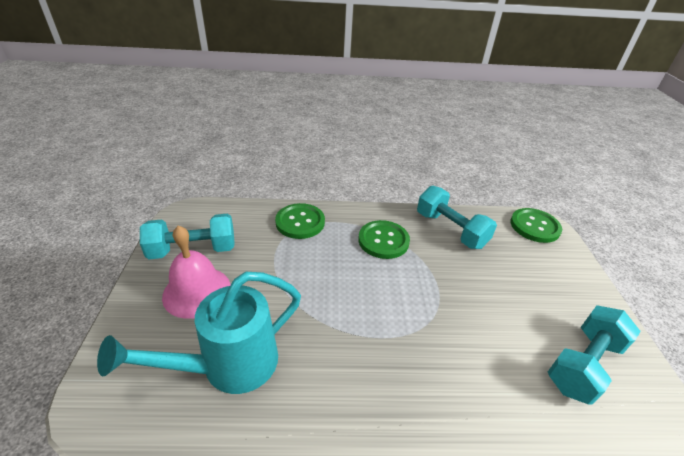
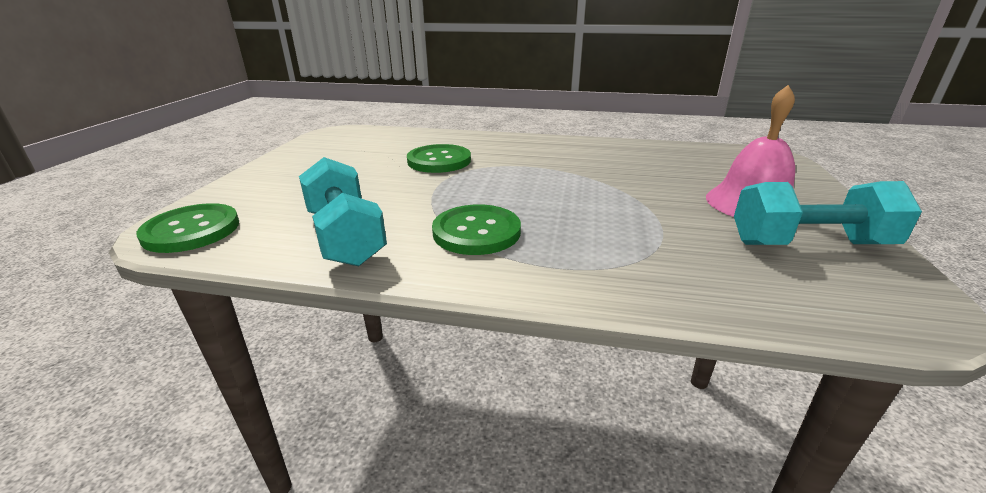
camera: 165 degrees left, 10 degrees down
(229, 365) = (672, 163): turquoise watering can -> none
(300, 222) = (629, 270): green button -> green button (439, 161)
(583, 364) = (356, 146): turquoise dumbbell -> none

